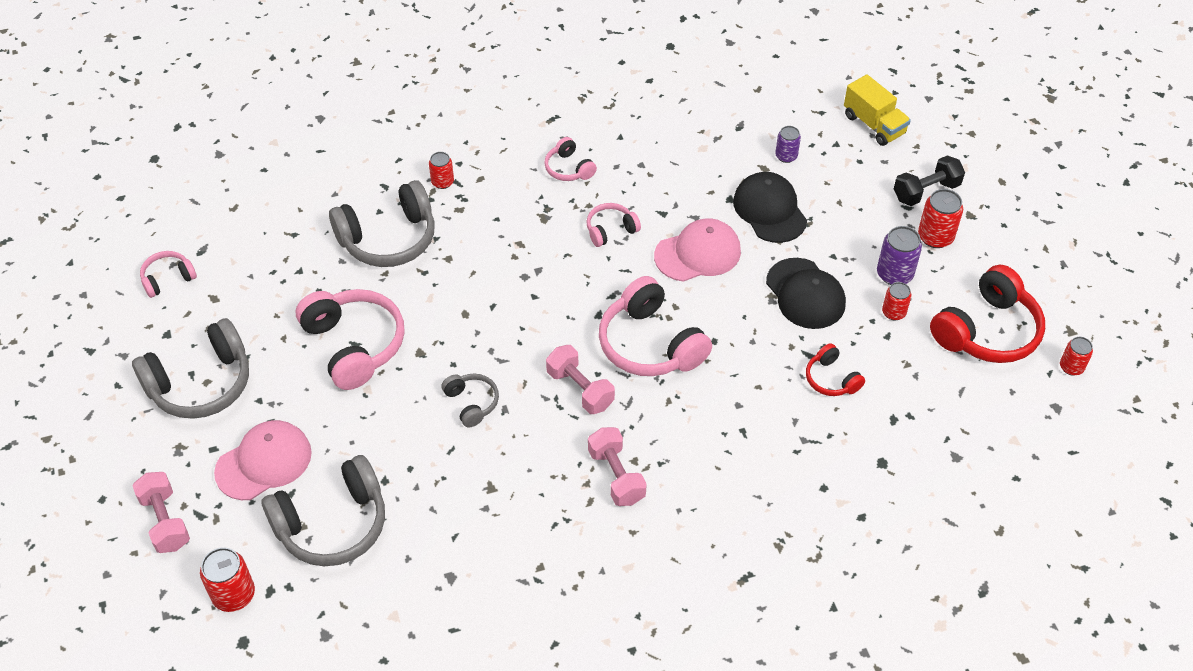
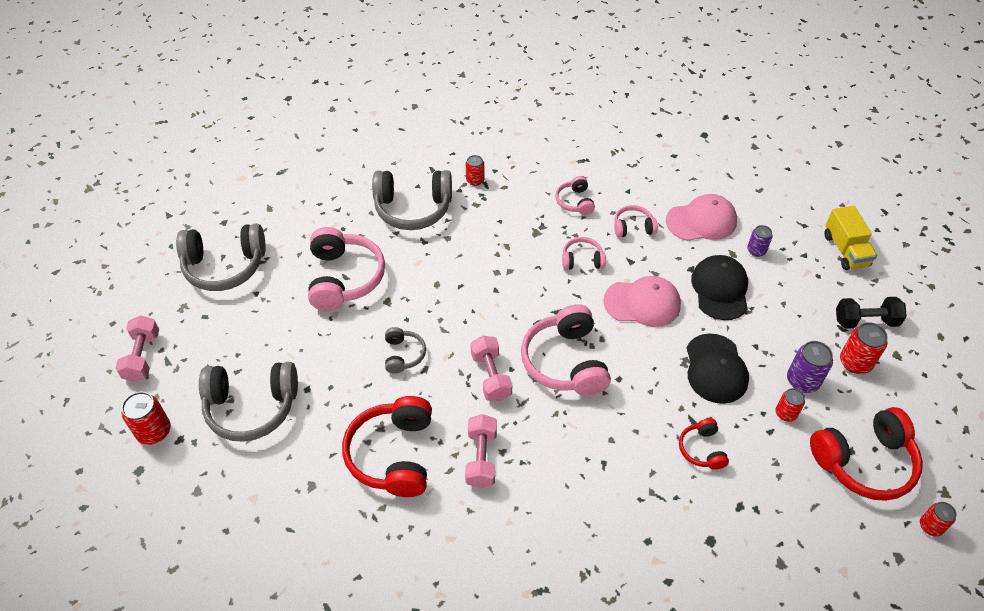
camera: 25 degrees right, 0 degrees up
(168, 279) = (247, 183): pink headphones -> pink headphones (633, 227)
(264, 462) = (232, 340): pink cap -> pink cap (701, 221)
(521, 510) = (393, 455): none -> red headphones

